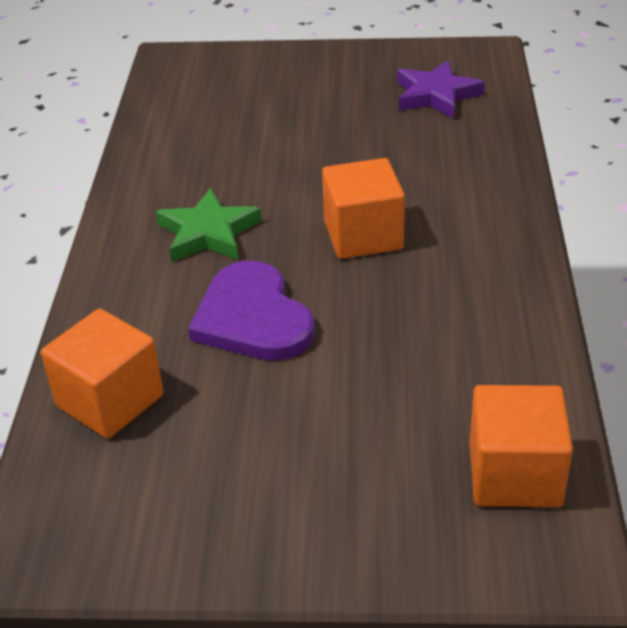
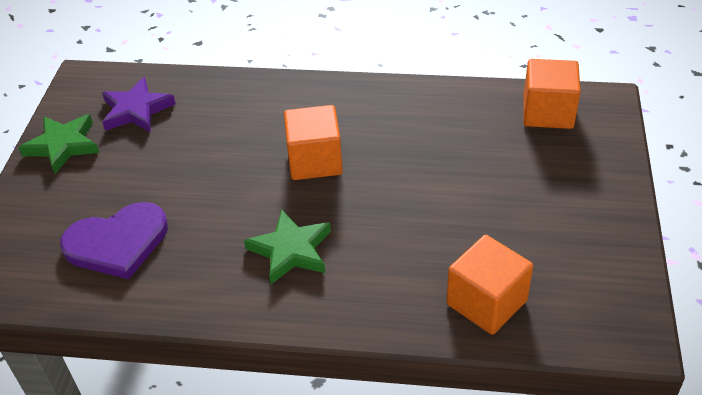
camera: 85 degrees left, 5 degrees up
(252, 318) = (401, 222): purple heart -> purple heart (117, 243)
(368, 62) = (63, 145): none -> green star

